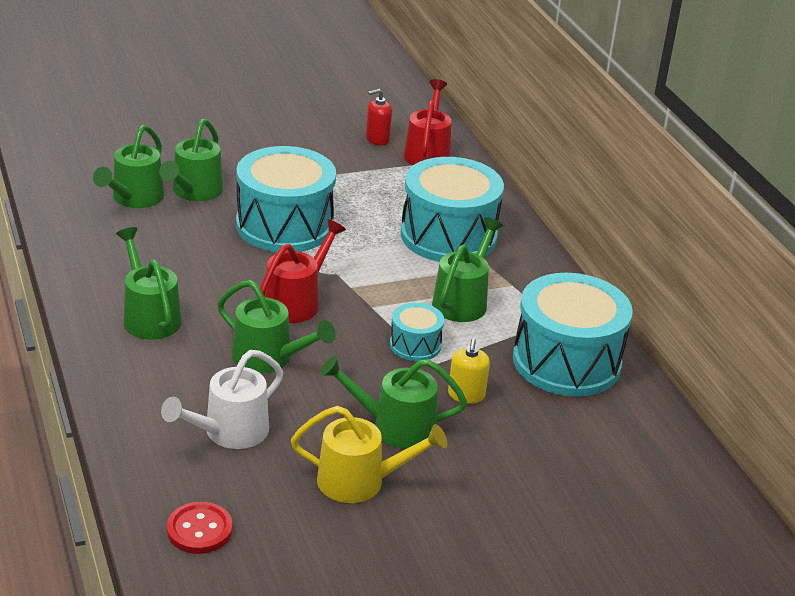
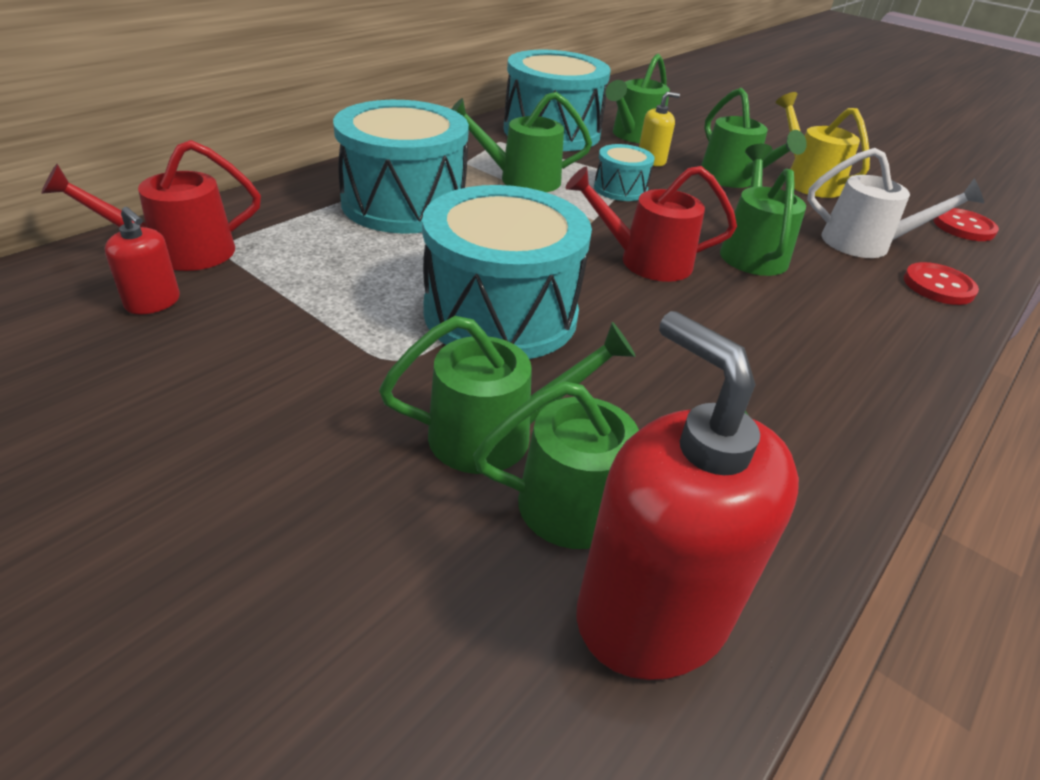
camera: 120 degrees left, 5 degrees up
(76, 189) = (652, 615): none -> red soap dispenser
(146, 427) = (938, 286): none -> red button
(149, 316) = (816, 350): green watering can -> green watering can (633, 136)

